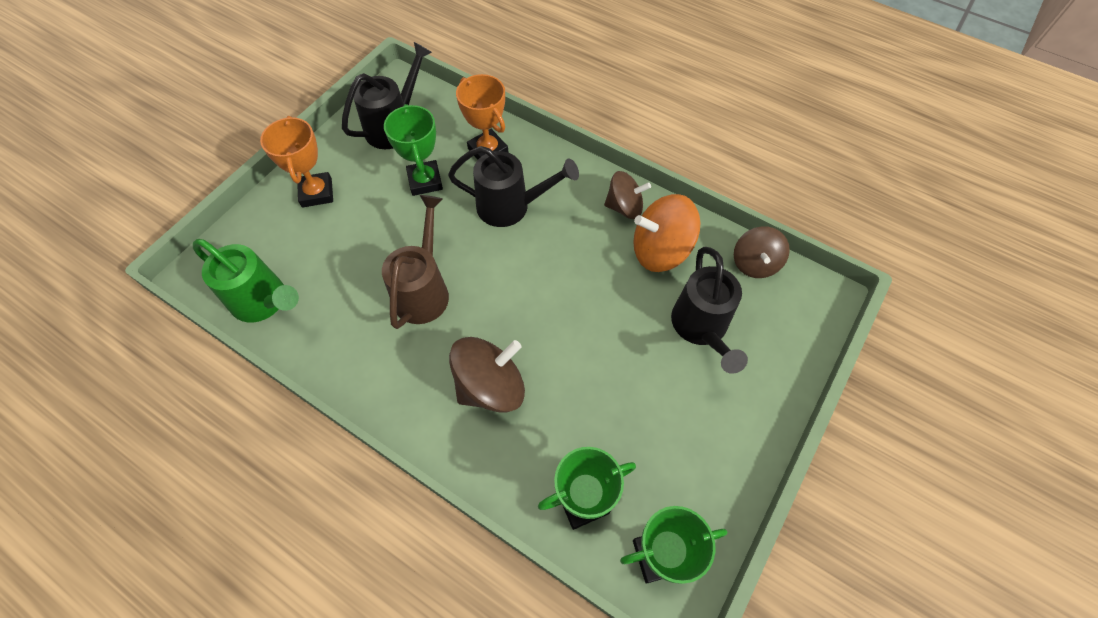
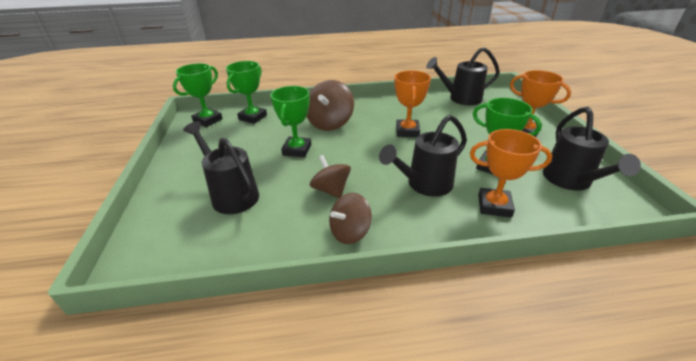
camera: 140 degrees right, 25 degrees down
(264, 302) = (460, 99): green watering can -> black watering can
(424, 290) = (407, 131): brown watering can -> orange trophy
(582, 356) = (297, 150): none -> green trophy
(660, 250) = (294, 220): orange spinning top -> none
(754, 263) = (206, 256): brown spinning top -> brown spinning top (331, 190)

